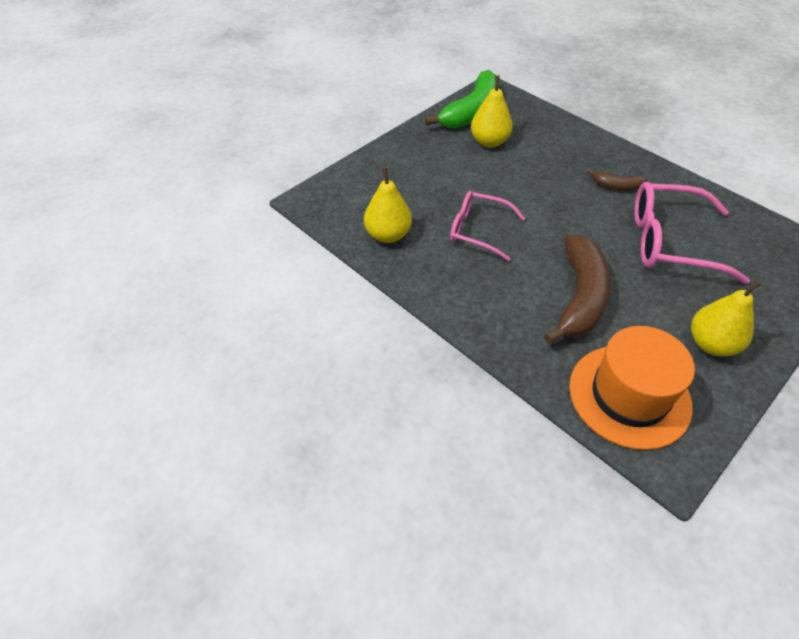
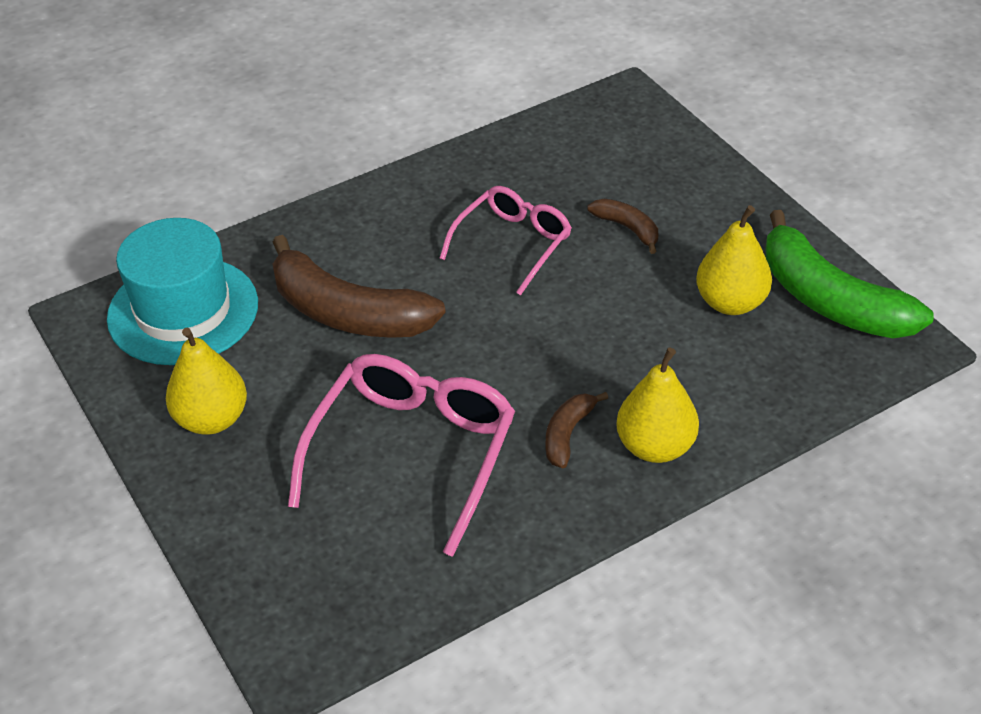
camera: 105 degrees right, 5 degrees down
(388, 235) = (532, 158): yellow pear -> yellow pear (655, 447)
(443, 184) = (627, 228): none -> brown banana
(629, 395) = (183, 311): orange hat -> turquoise hat

